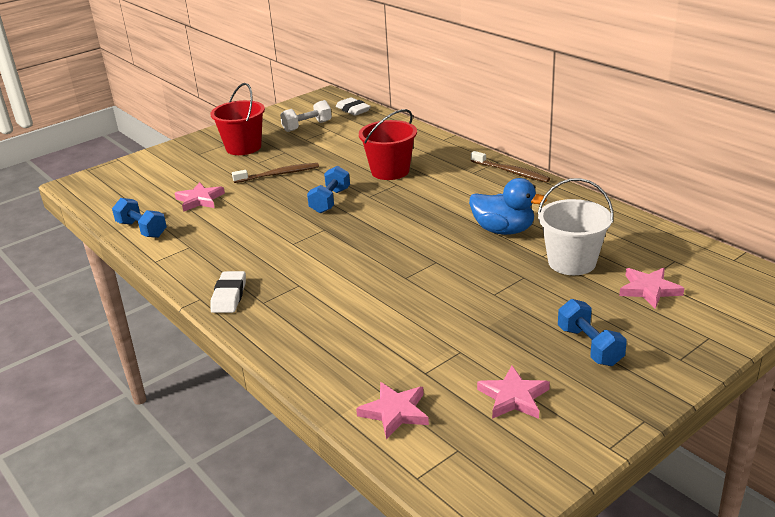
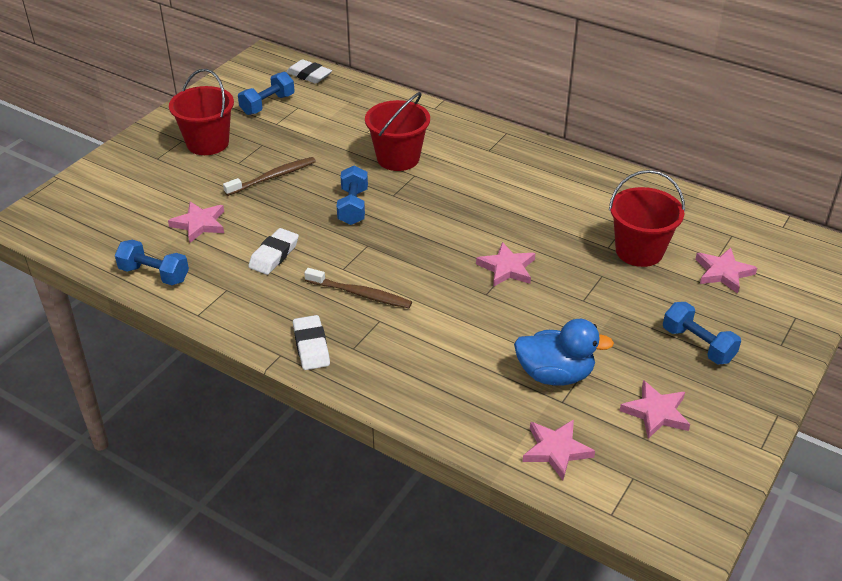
camera: 20 degrees left, 10 degrees up
(243, 227) = (274, 255): none -> white eraser
(307, 126) = (267, 104): white dumbbell -> blue dumbbell
(436, 260) = (507, 268): none -> pink star
(503, 230) = (555, 221): blue duck -> blue duck (555, 374)
(510, 172) = (527, 145): brown toothbrush -> brown toothbrush (360, 294)
(571, 262) = (639, 251): white bucket -> red bucket

